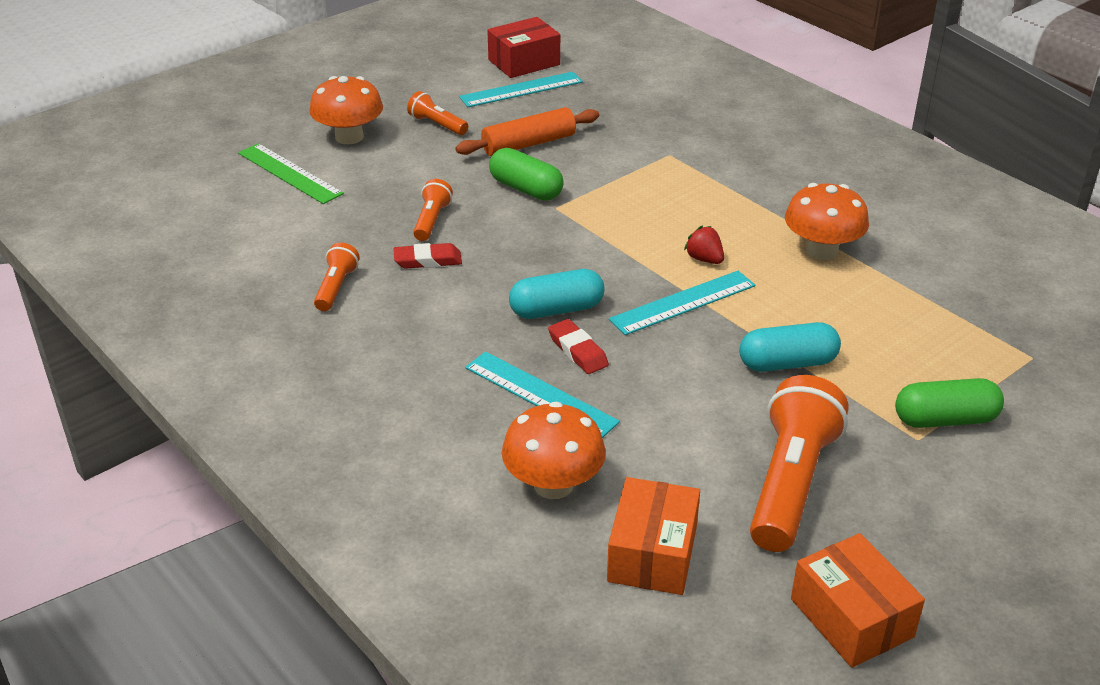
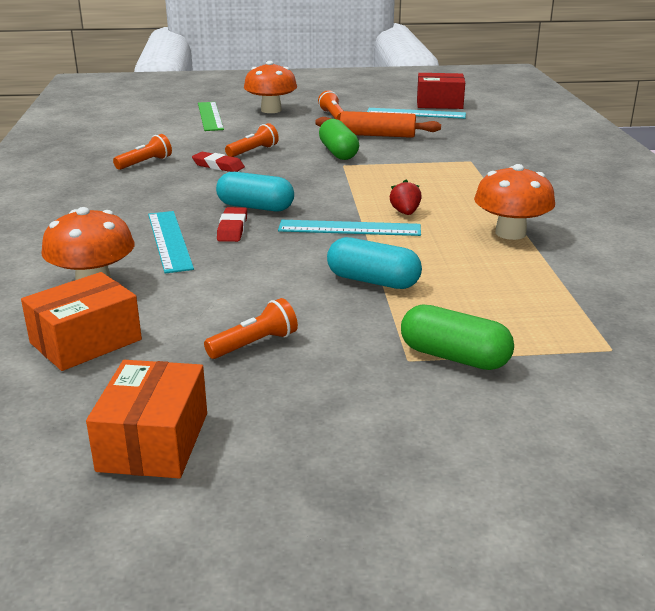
camera: 35 degrees right, 10 degrees down
(791, 483) = (254, 344): orange flashlight -> orange flashlight, size x0.50

